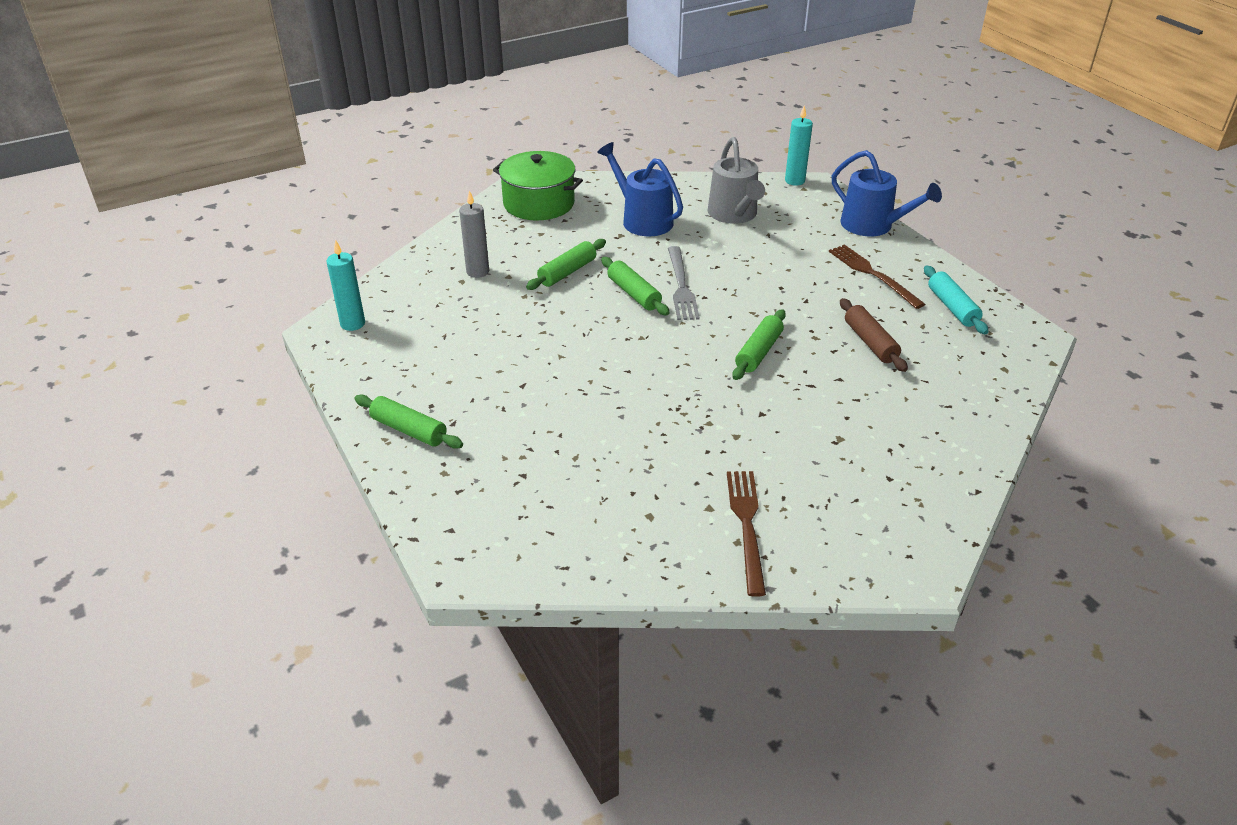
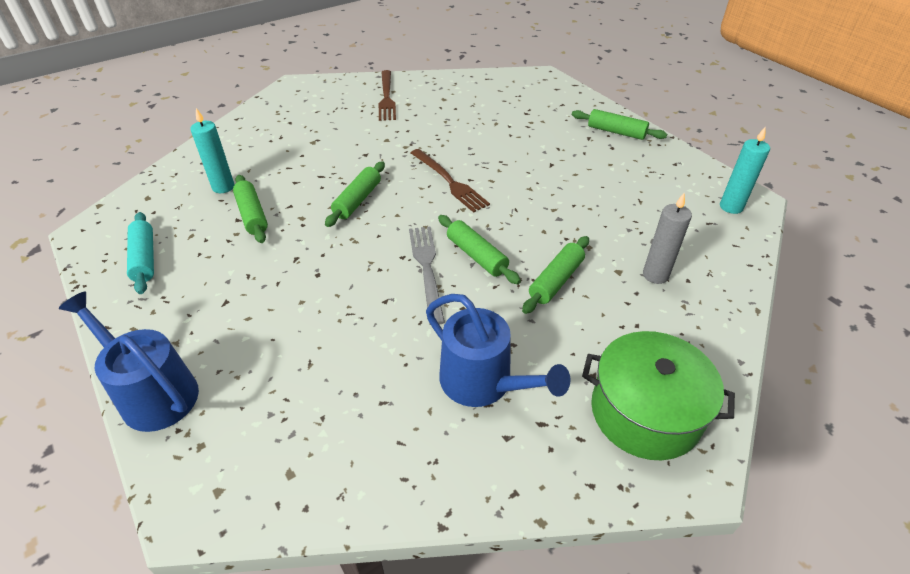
camera: 175 degrees right, 5 degrees up
(734, 214) = (349, 406): grey watering can -> none
(794, 181) = (225, 517): turquoise candle -> turquoise candle (223, 187)
(870, 342) = (252, 215): brown rolling pin -> green rolling pin
(872, 274) = (204, 299): brown fork -> brown fork (449, 181)

